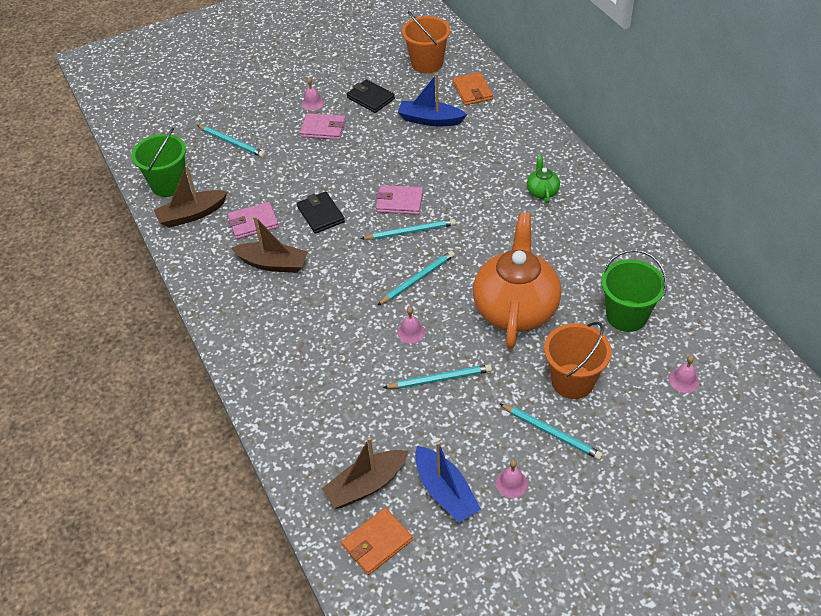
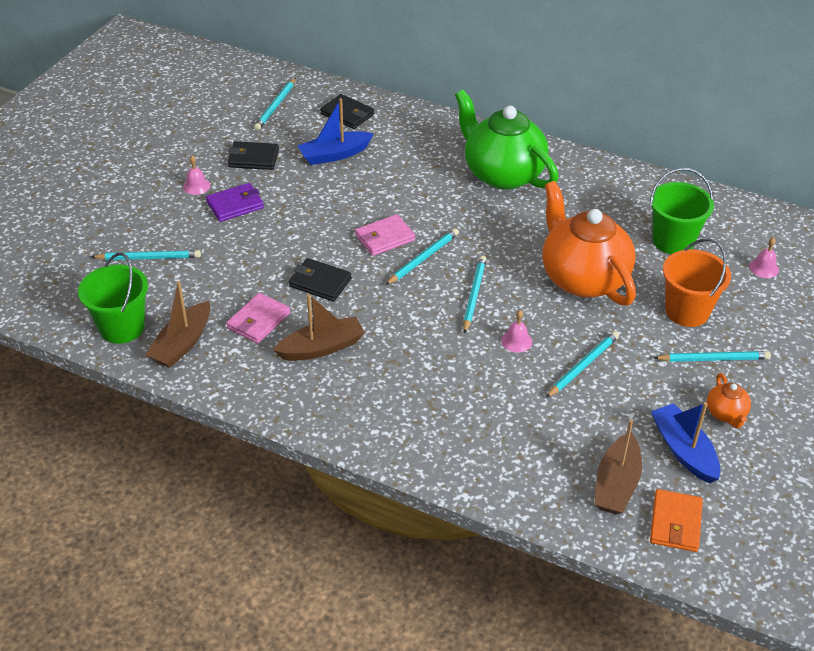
camera: 40 degrees left, 5 degrees down
(323, 129) = (235, 205): pink wallet -> purple wallet
(427, 63) = (276, 106): orange bucket -> turquoise pencil
(445, 491) = (684, 450): blue boat -> blue boat turned 135 degrees counterclockwise
(472, 91) = (347, 114): orange wallet -> black wallet
(511, 483) = (726, 414): pink bell -> orange teapot
(542, 191) = (502, 174): green teapot -> green teapot, size x2.36

